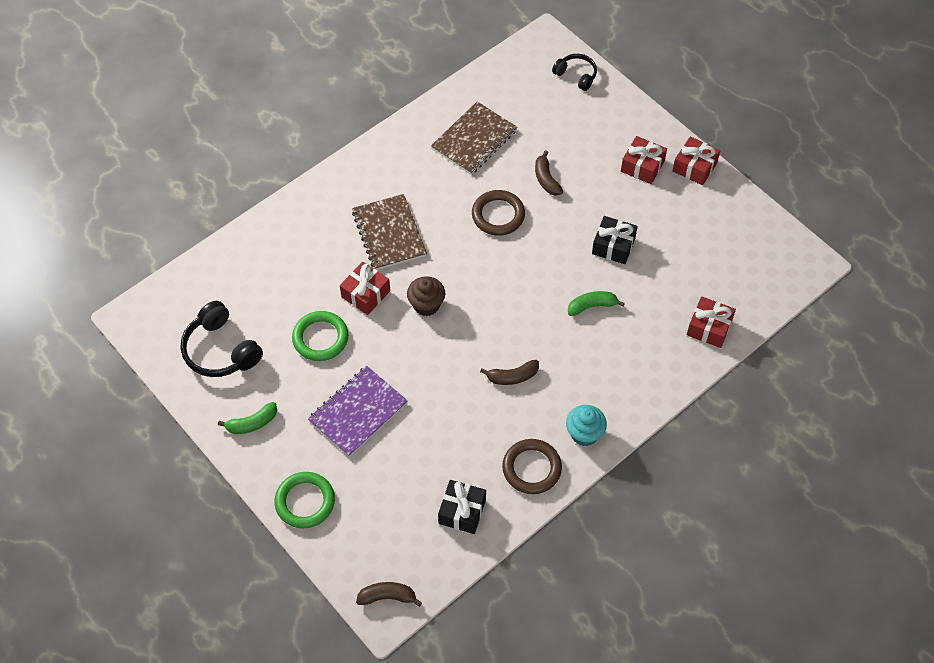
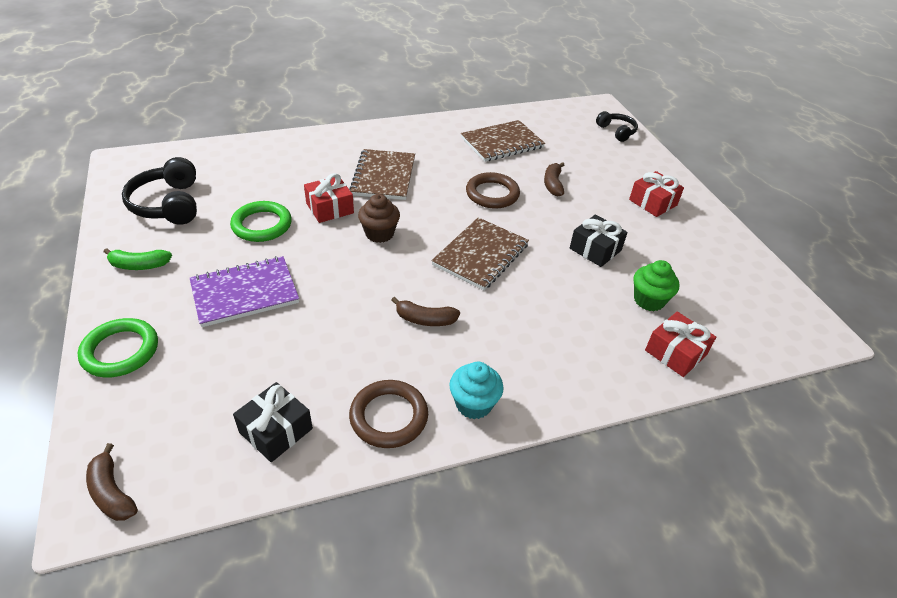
camera: 20 degrees right, 15 degrees down
(387, 597) = (112, 492): brown banana -> brown banana turned 150 degrees counterclockwise
(523, 292) = (481, 255): none -> brown notebook
(592, 306) = (547, 289): green banana -> none
(674, 284) = (649, 300): none -> green cupcake
(694, 167) = (707, 218): red gift -> none

